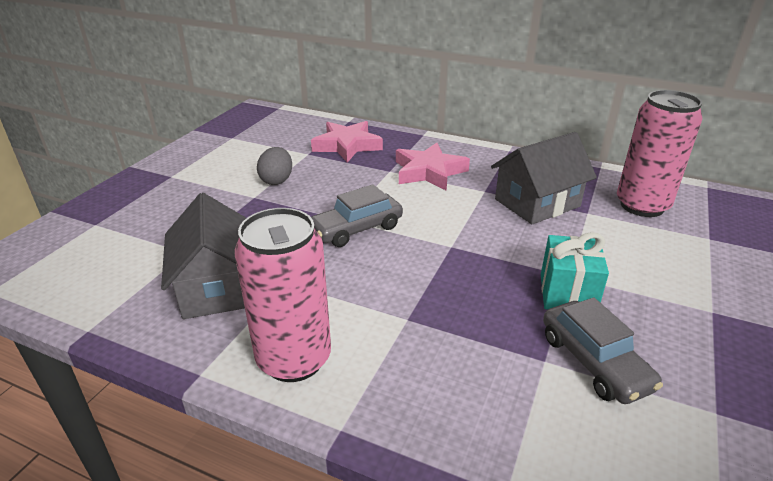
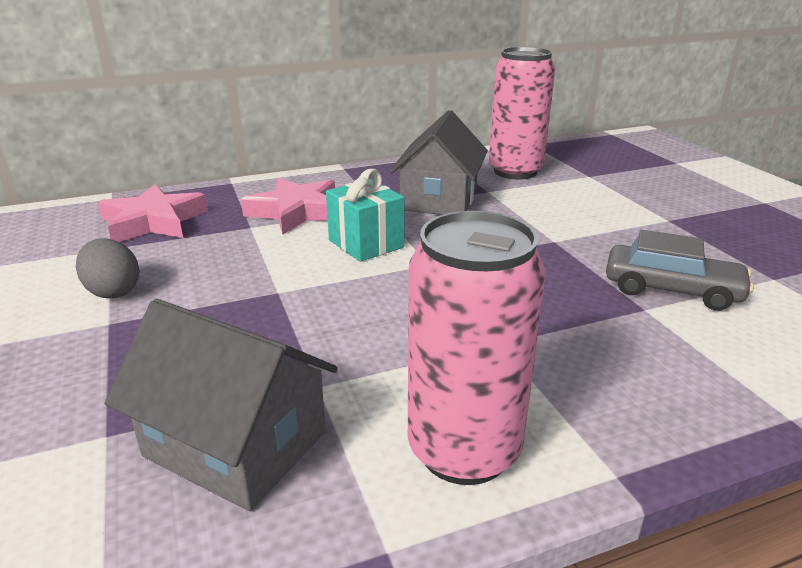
camera: 45 degrees left, 5 degrees down
(356, 229) = (309, 294): grey car -> none
(567, 293) = (575, 254): turquoise gift -> turquoise gift (366, 244)

